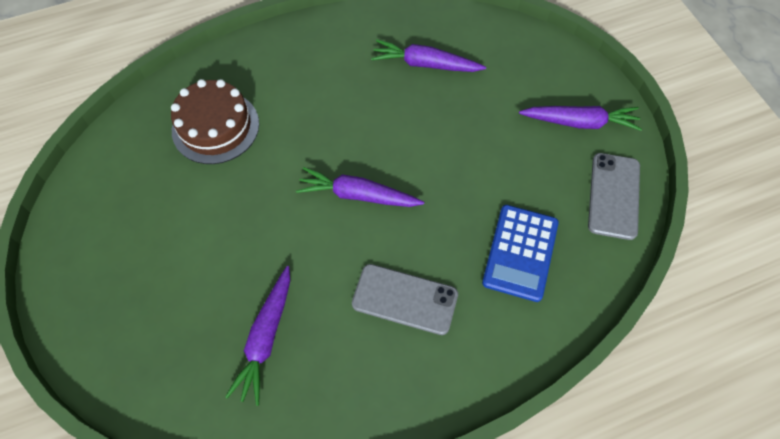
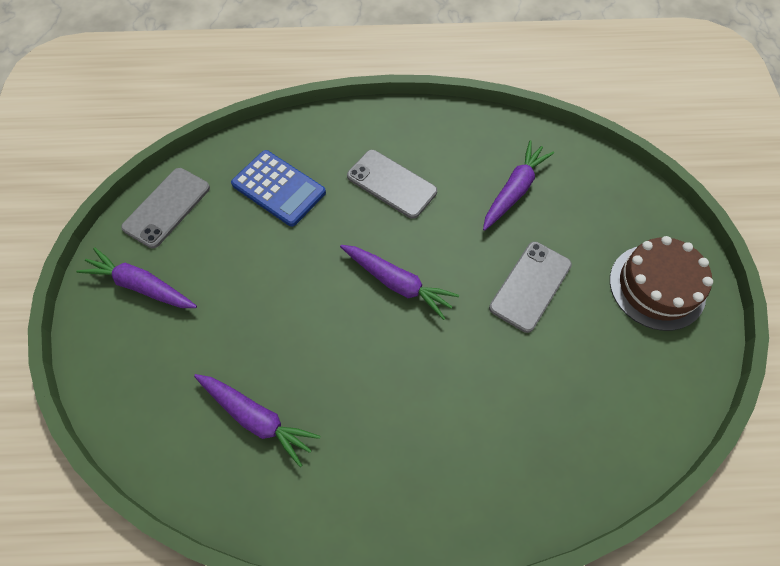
camera: 160 degrees left, 0 degrees up
(215, 127) = (529, 415): brown cake -> brown cake (657, 286)
(231, 232) = (530, 286): none -> grey phone
(520, 252) = (278, 188): blue calculator -> blue calculator turned 90 degrees clockwise

